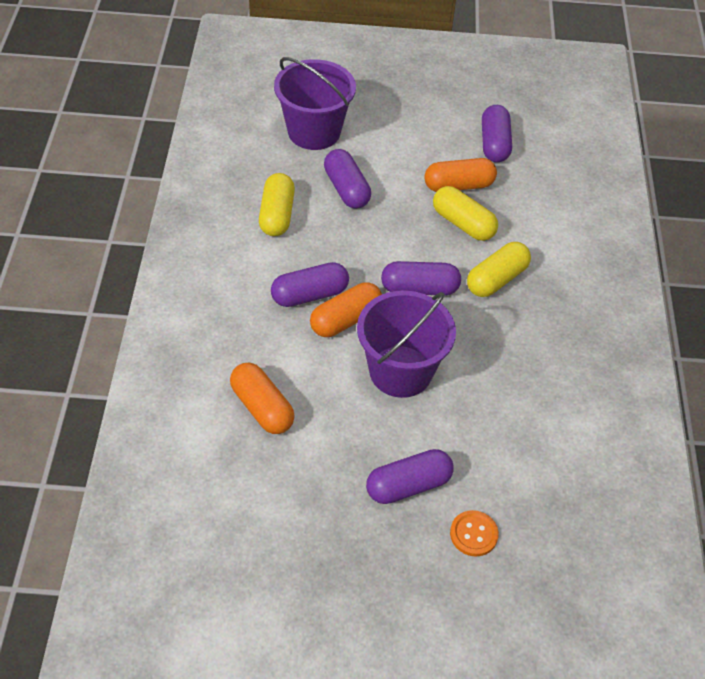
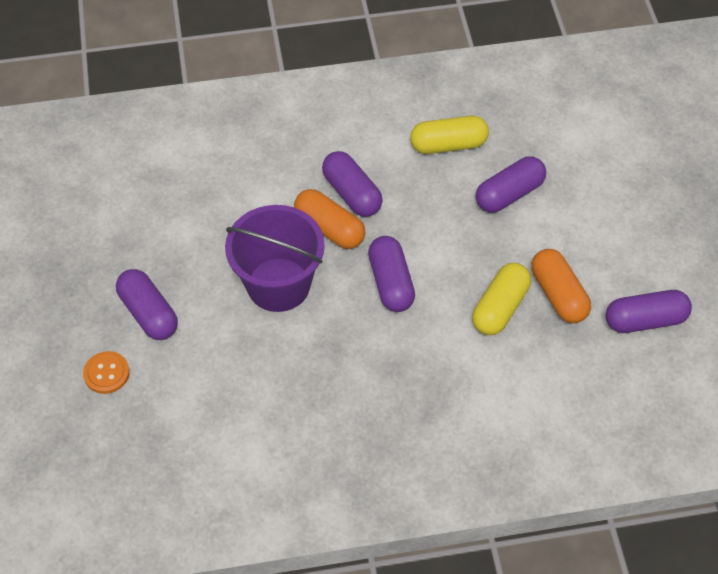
camera: 80 degrees right, 5 degrees up
(262, 407) = (208, 187): orange capsule -> none
(314, 132) = (584, 149): purple bucket -> none
(496, 279) = (428, 351): yellow capsule -> none

